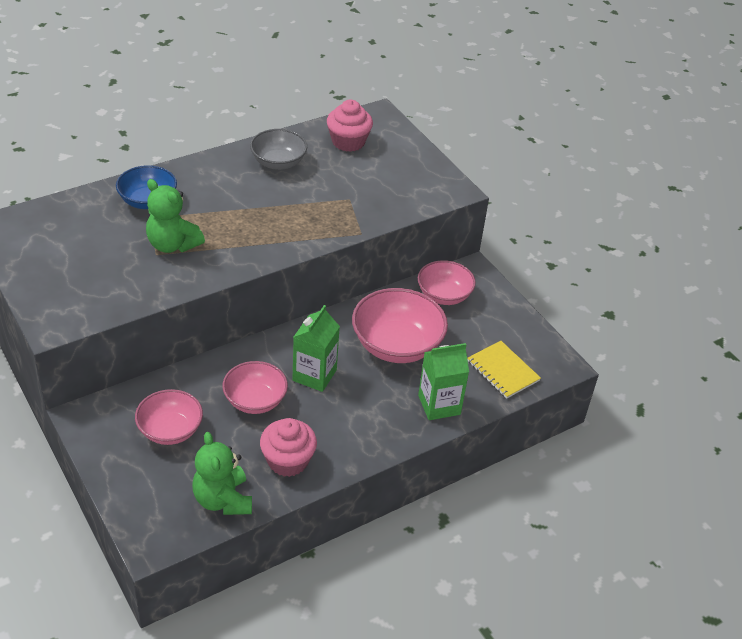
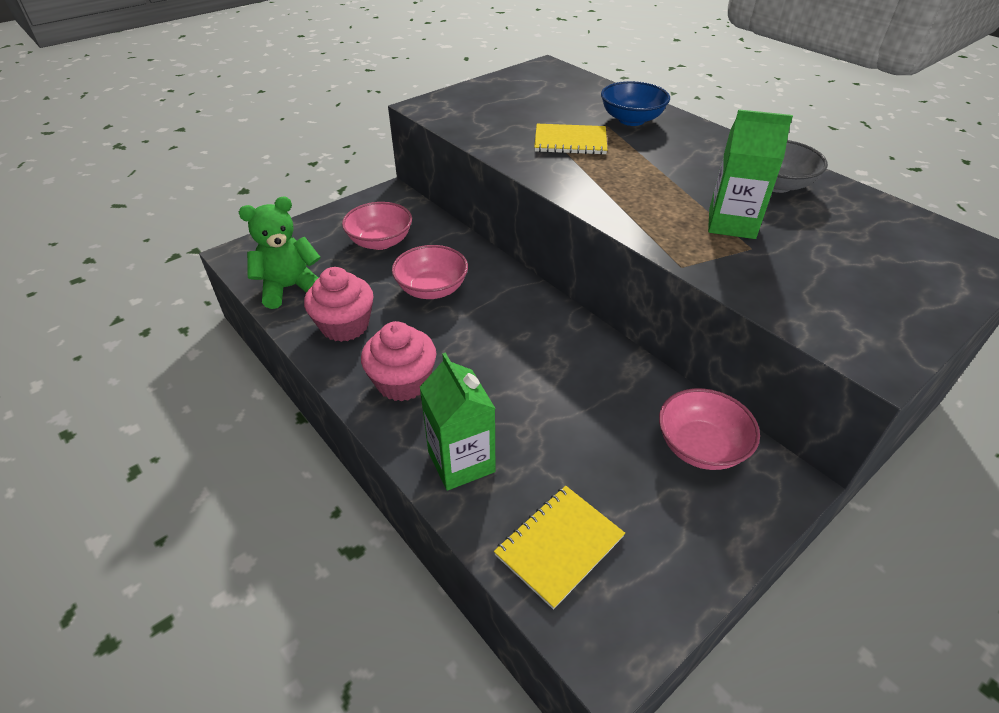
camera: 85 degrees right, 0 degrees up
(172, 244) = (570, 141): green teddy bear -> yellow notebook
(314, 375) = (484, 329): green carton -> green carton (731, 223)
(348, 142) = (883, 233): pink cupcake -> pink cupcake (403, 382)
(397, 345) = (566, 401): pink bowl -> none

